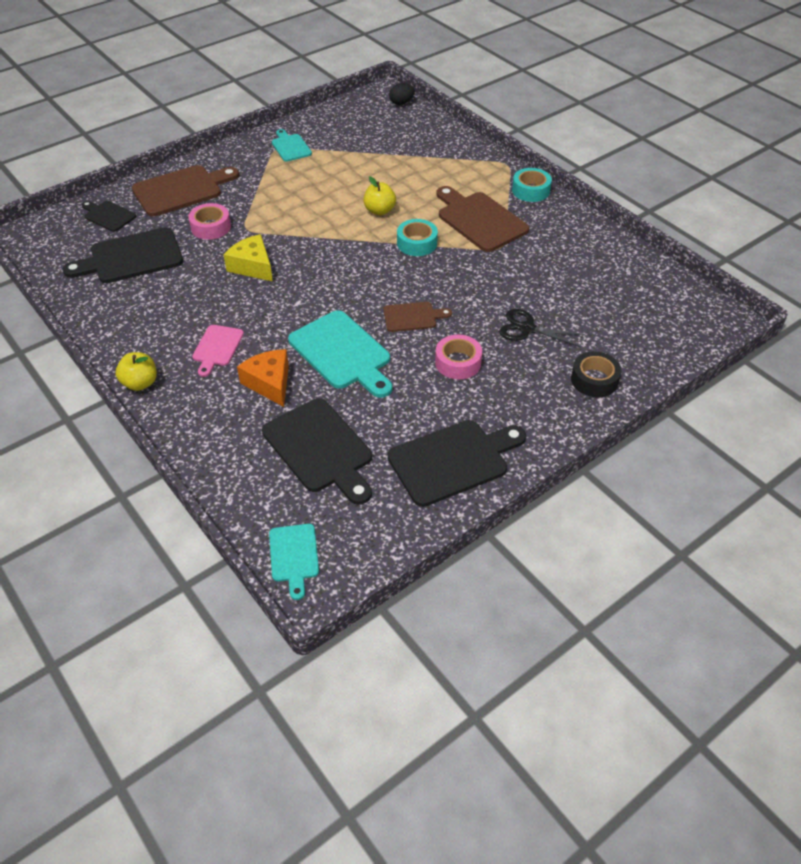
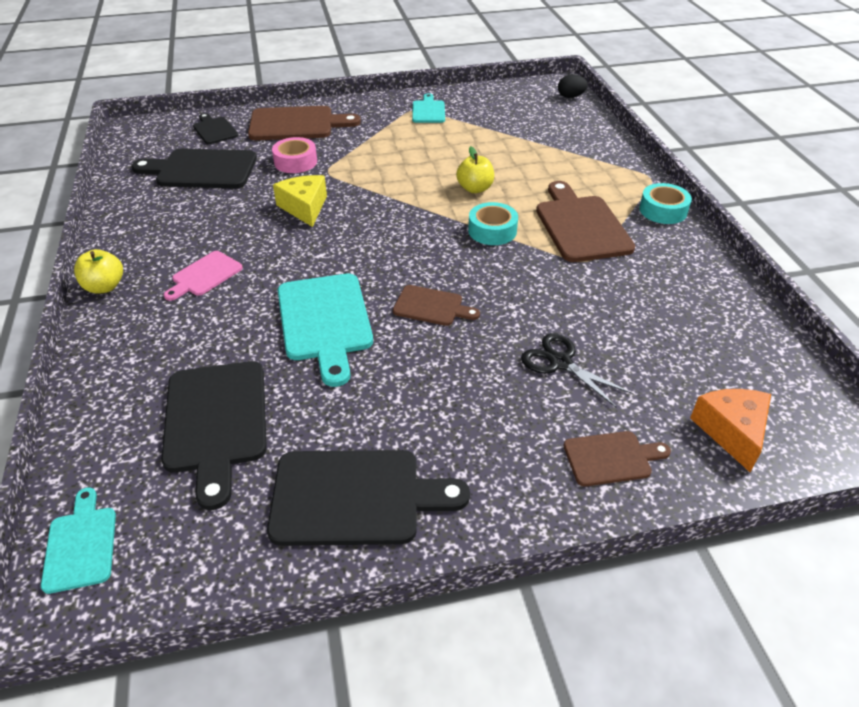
camera: 25 degrees right, 5 degrees down
(269, 383) = (224, 329): orange cheese -> orange cheese (731, 431)
(294, 556) = (81, 545): turquoise cutting board -> turquoise cutting board turned 150 degrees clockwise
(458, 362) = (447, 375): pink tape -> none
(594, 380) = (611, 458): black tape -> brown cutting board

